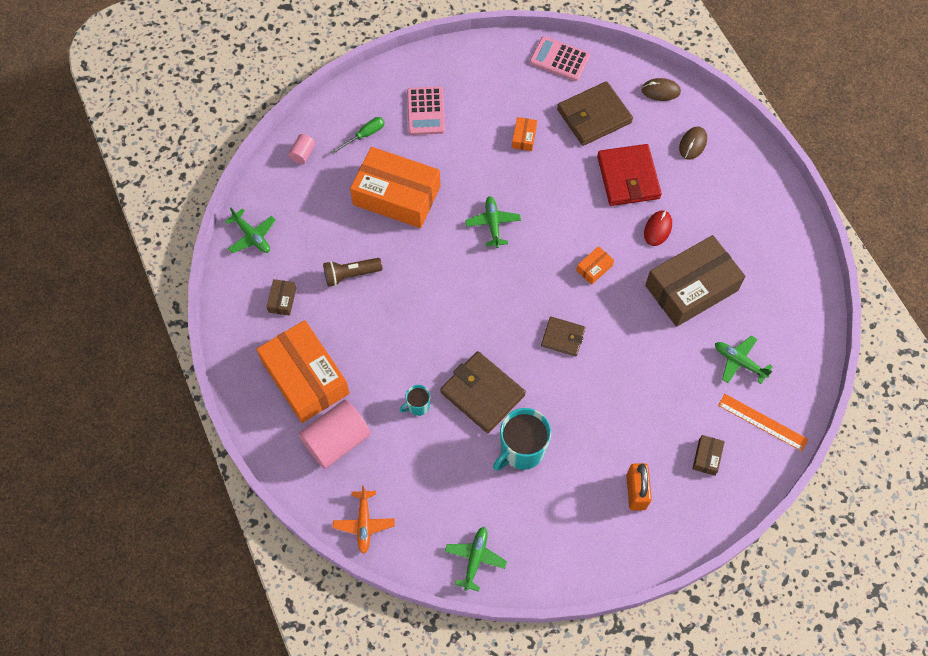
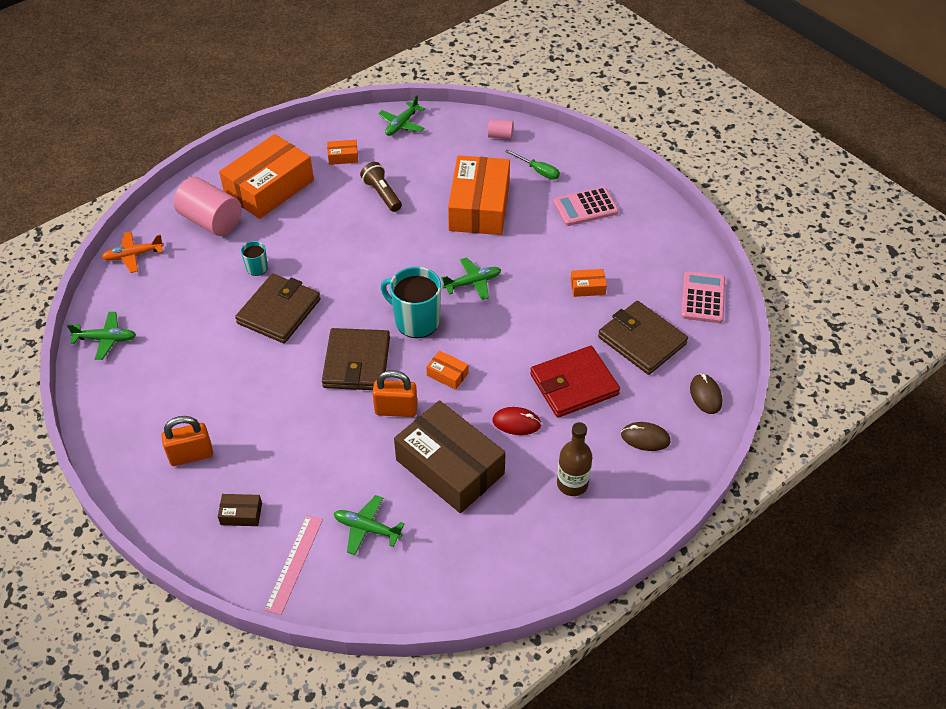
camera: 75 degrees right, 15 degrees down
(282, 300) = (343, 157): brown box -> orange box
(521, 450) = (223, 353): turquoise mug -> turquoise mug (416, 321)
(563, 337) = (356, 362): brown wallet -> brown wallet, size x1.72
(623, 316) = (396, 410): none -> orange padlock
(725, 206) = (572, 484): none -> brown bottle
(739, 362) = (366, 528): green plane -> green plane turned 90 degrees counterclockwise
(762, 422) = (294, 563): orange ruler -> pink ruler

